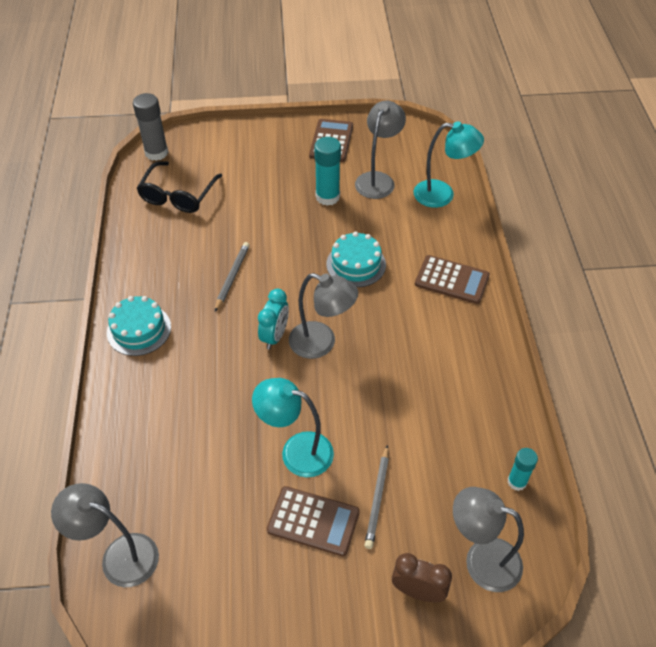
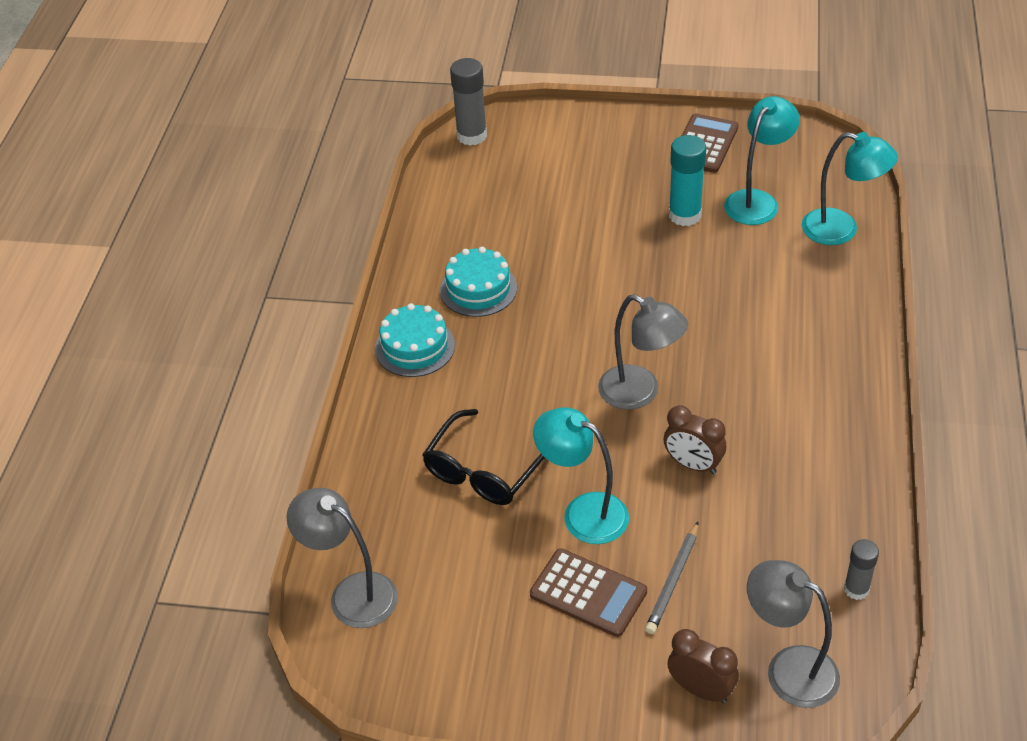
camera: 15 degrees right, 5 degrees down
(178, 195) = (490, 192): black glasses -> black glasses (484, 470)
(232, 277) = (541, 299): grey pencil -> none
(275, 336) = (582, 377): turquoise clock -> none
(356, 264) = (704, 303): turquoise cake -> turquoise cake (478, 289)
(373, 397) = (693, 464): none -> brown clock
(378, 179) = (757, 200): grey lamp -> turquoise lamp
(452, 280) = (828, 338): brown calculator -> none
(517, 482) = (856, 589): turquoise glue stick -> grey glue stick

